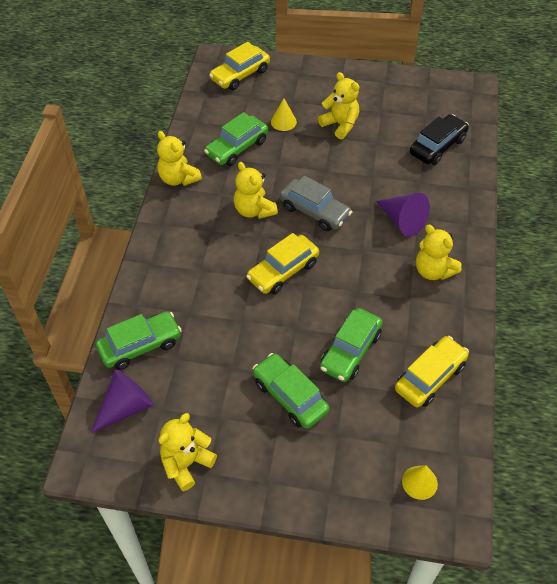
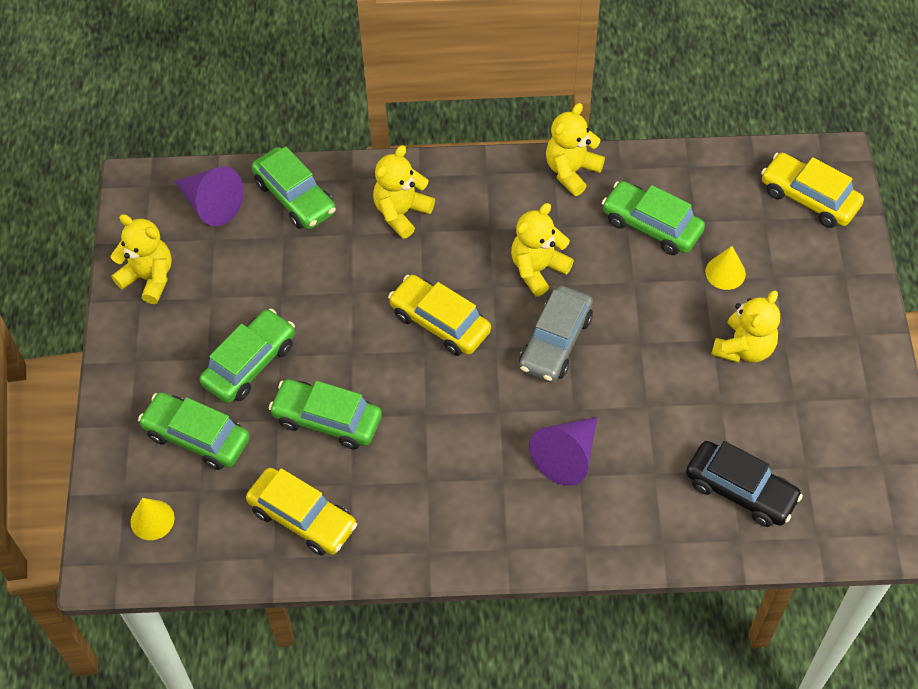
camera: 80 degrees right, 5 degrees up
(350, 442) = (197, 437): none -> green car
(433, 271) = (482, 506): yellow teddy bear -> yellow teddy bear (401, 213)

